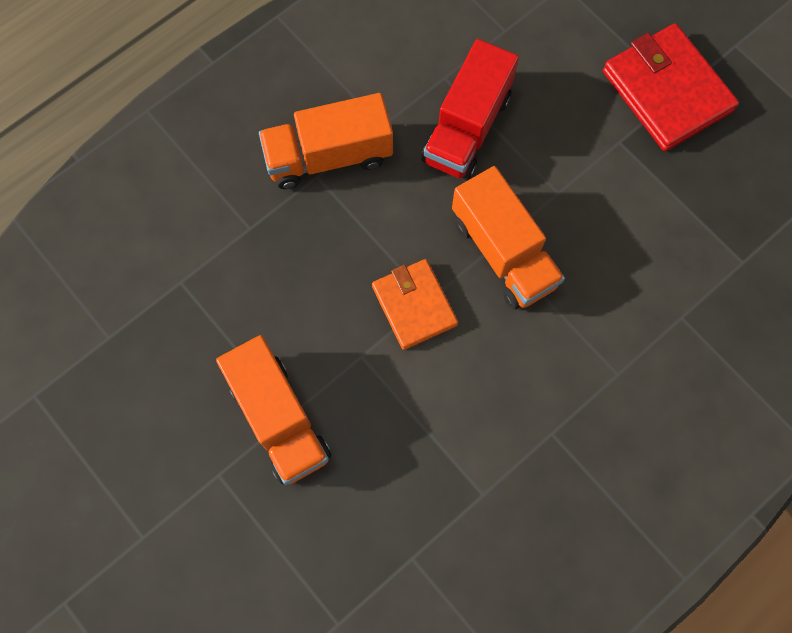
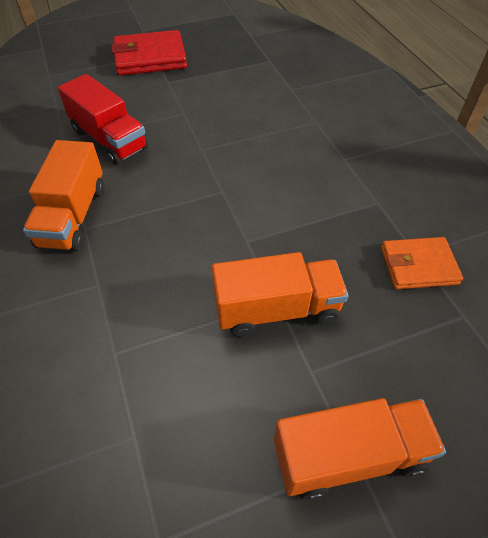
camera: 70 degrees left, 20 degrees down
(414, 305) = (222, 200): orange wallet -> orange wallet (418, 266)
(503, 252) = (209, 147): orange truck -> orange truck (349, 455)

